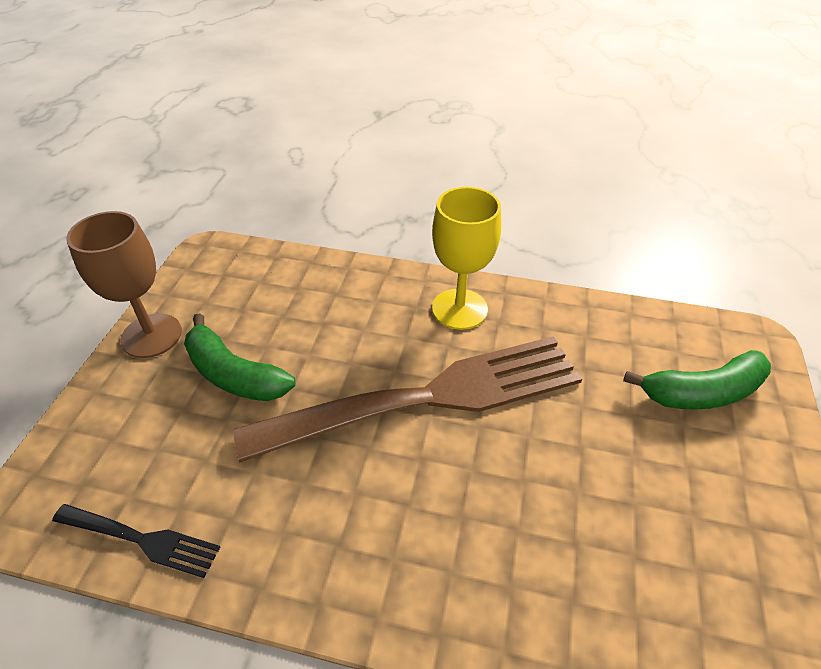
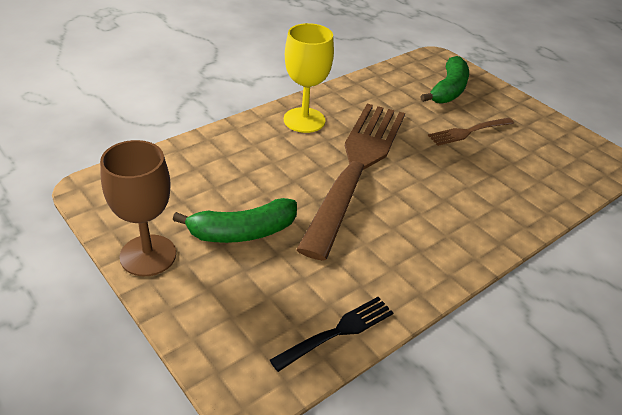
camera: 55 degrees left, 5 degrees down
(638, 465) = (469, 131): none -> brown fork

